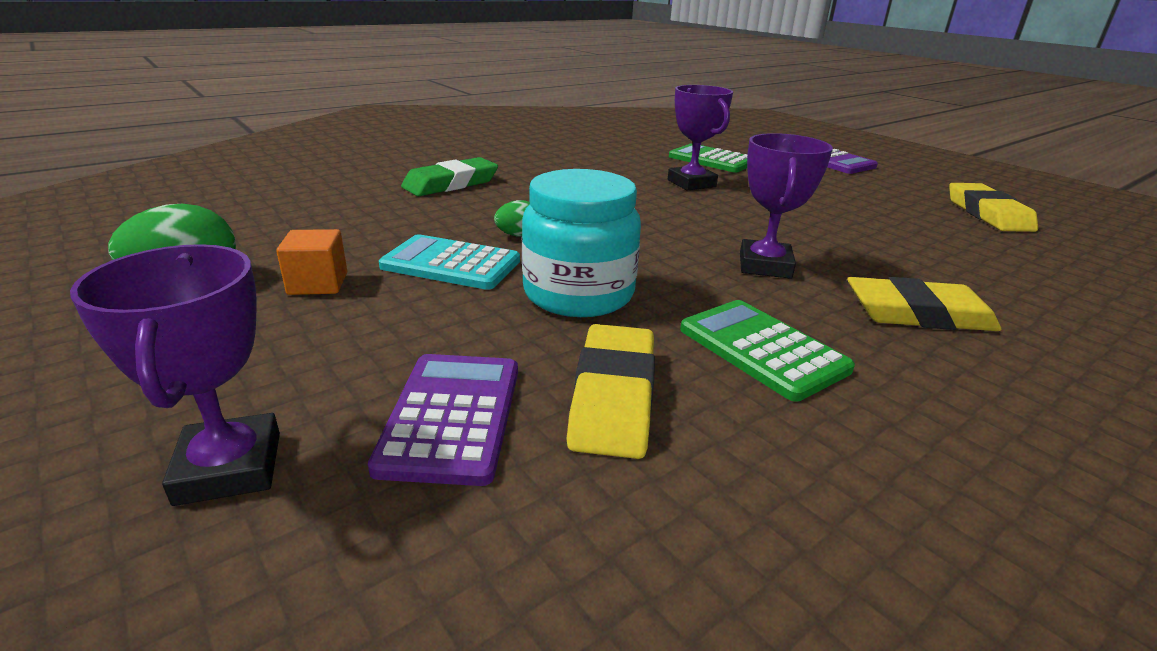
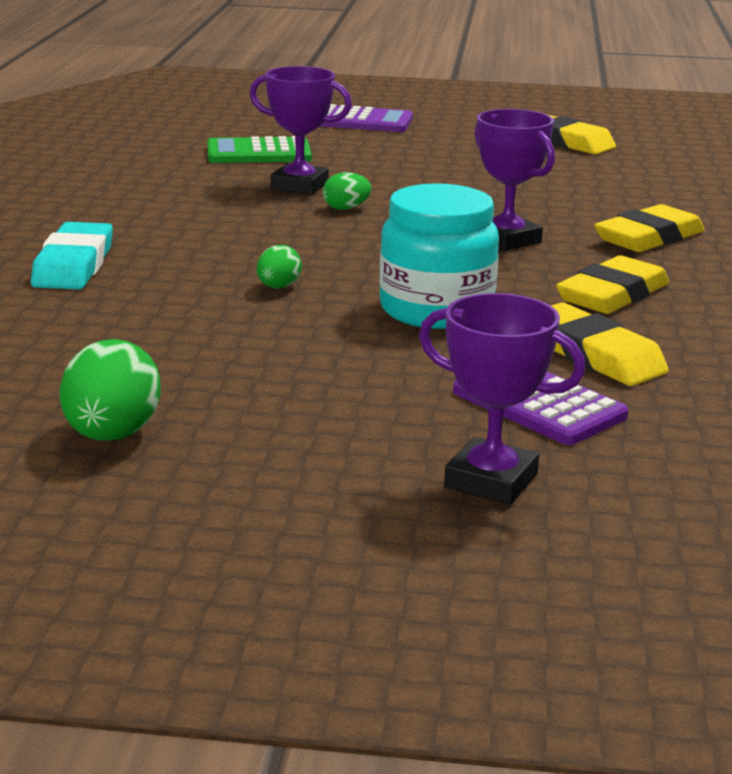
camera: 45 degrees left, 5 degrees down
(318, 284) = (229, 387): orange cube -> none
(451, 184) = (73, 265): green eraser -> turquoise eraser
(451, 264) = (289, 330): turquoise calculator -> none
(689, 205) = (346, 208): none -> green egg
(762, 349) = (612, 295): green calculator -> yellow eraser

